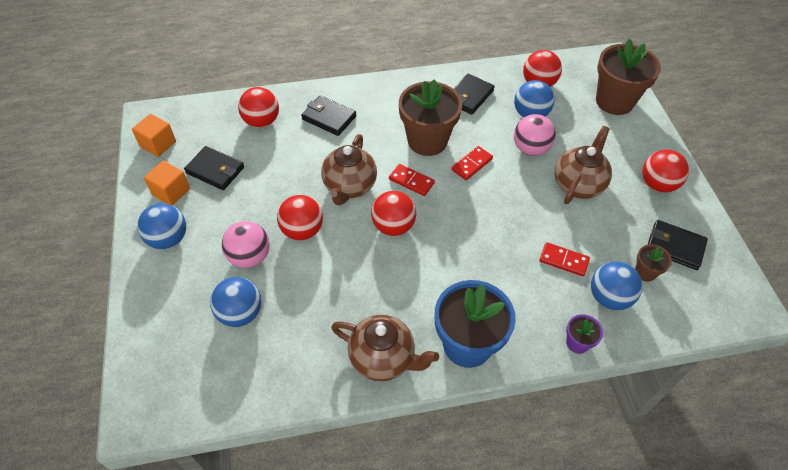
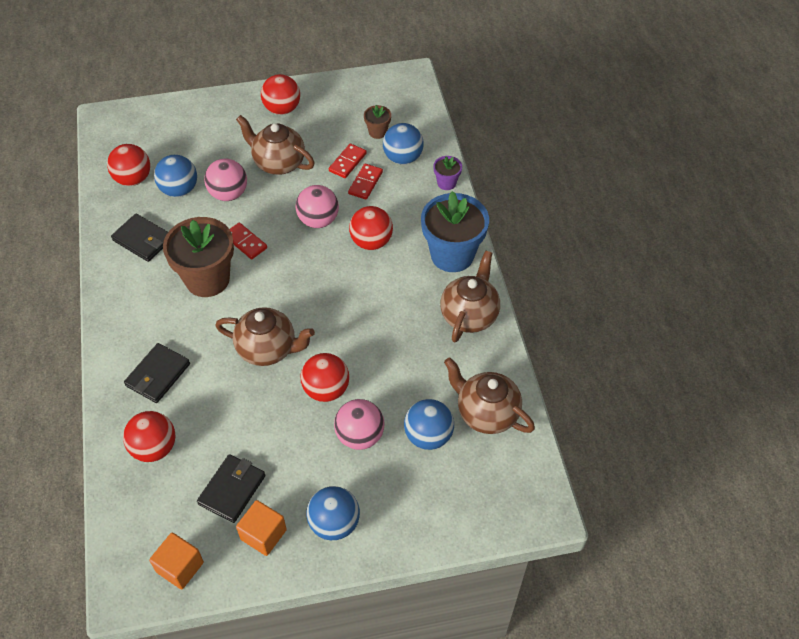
camera: 90 degrees left, 0 degrees up
(258, 368) = (486, 413): none -> brown teapot
(393, 226) = (323, 309): red ball -> red ball (371, 242)
(411, 181) = (264, 294): red domino -> red domino (347, 162)
(505, 220) = (318, 220): none -> pink ball
(614, 101) = (170, 123): brown flower pot -> none
(675, 246) = (351, 109): black wallet -> none

